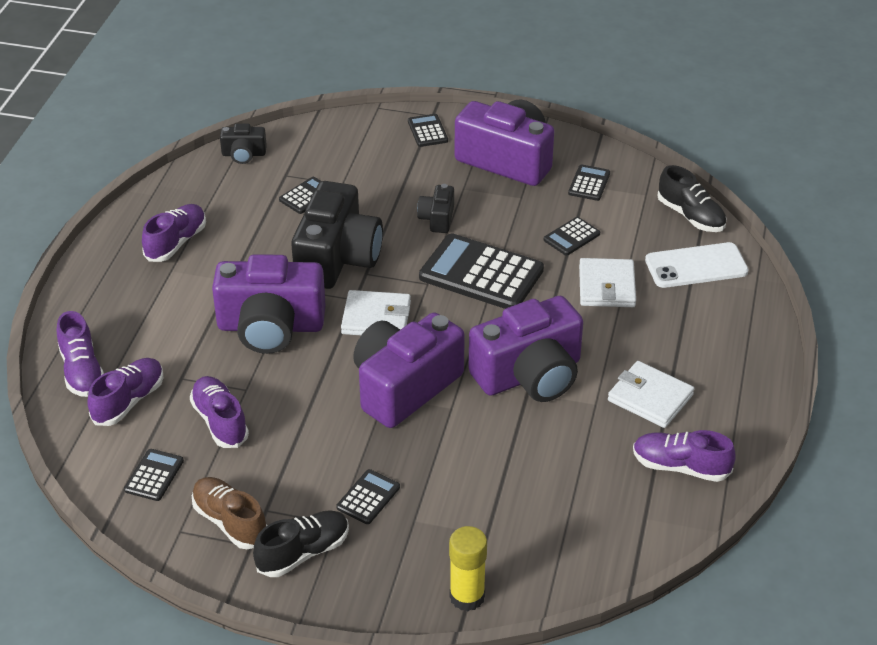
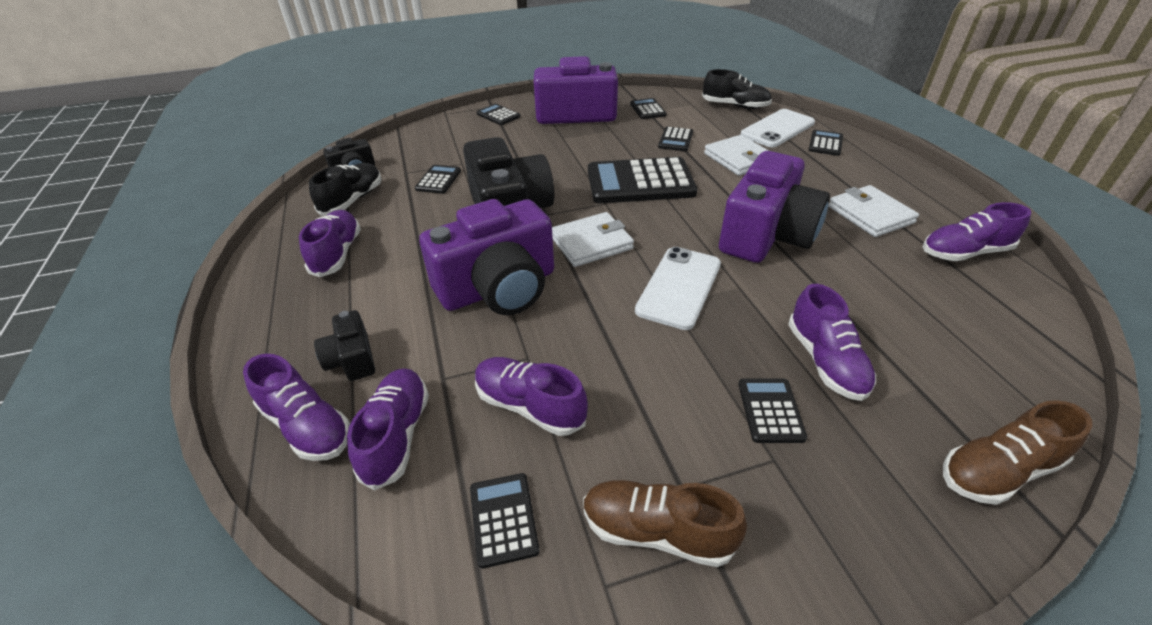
camera: 30 degrees left, 0 degrees up
(303, 553) = (782, 522): black shoe -> black shoe (352, 200)
(404, 387) = (679, 287): purple camera -> white phone
(437, 219) = (564, 160): black camera -> black camera (352, 359)
(445, 487) = (825, 361): none -> purple shoe
(467, 596) = (997, 471): yellow glue stick -> brown shoe
(650, 398) = (870, 214): white wallet -> white wallet turned 60 degrees clockwise
(721, 305) = (825, 143): none -> black calculator

